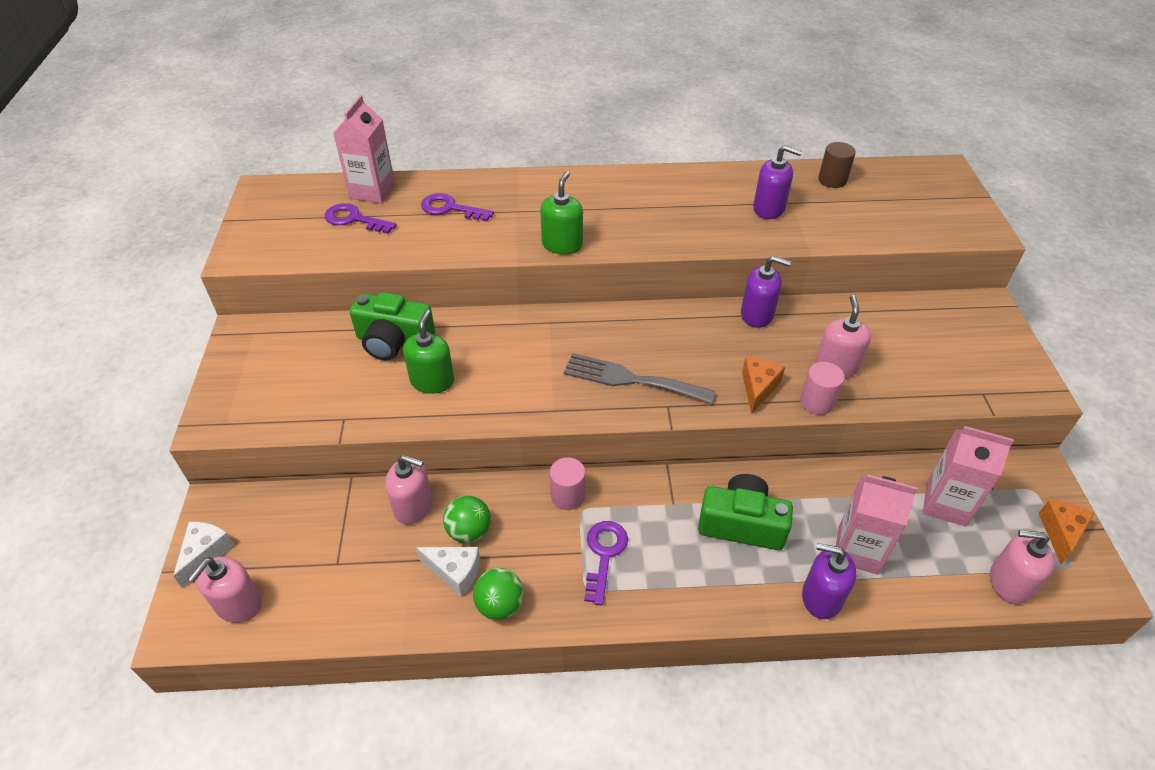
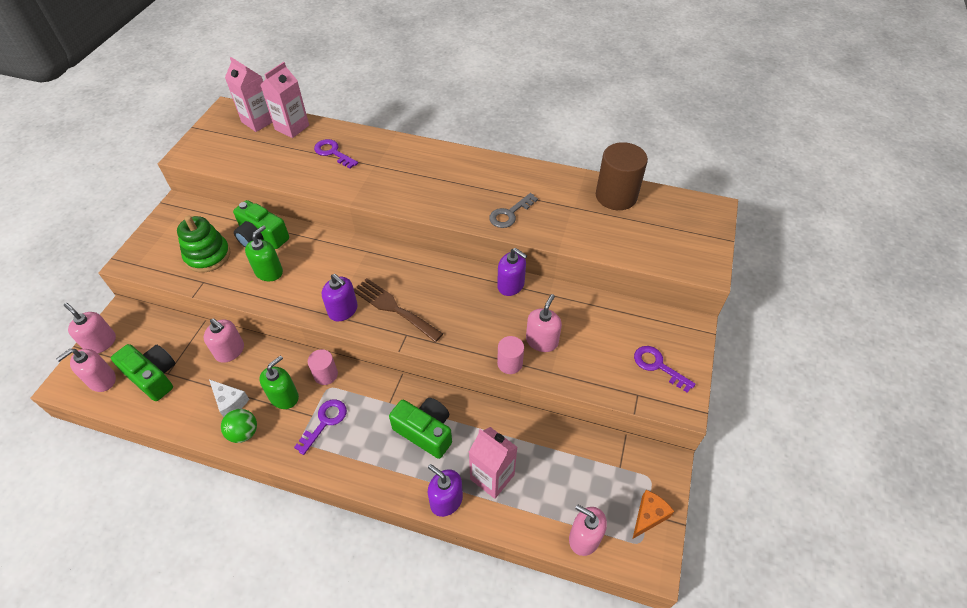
camera: 20 degrees right, 5 degrees up
(206, 554) = (101, 343): white cheese -> pink soap dispenser
(318, 574) = (153, 377): none -> green camera
(329, 384) = (208, 256): none -> green stacking toy
(354, 219) = (268, 146): purple key -> purple key (658, 366)
(469, 531) = (253, 379): green ball -> none
(562, 244) = (388, 199): green soap dispenser -> green soap dispenser (284, 397)
(631, 379) = (394, 308): grey fork -> brown fork
(725, 226) = (510, 214): none -> grey key
(758, 388) = (475, 340): orange cheese -> none
(769, 208) = (551, 208): purple soap dispenser -> purple soap dispenser (343, 310)
(832, 180) = (616, 196): brown cylinder -> brown cylinder, size x1.86
(946, 504) = (577, 466): pink carton -> pink carton (258, 121)

